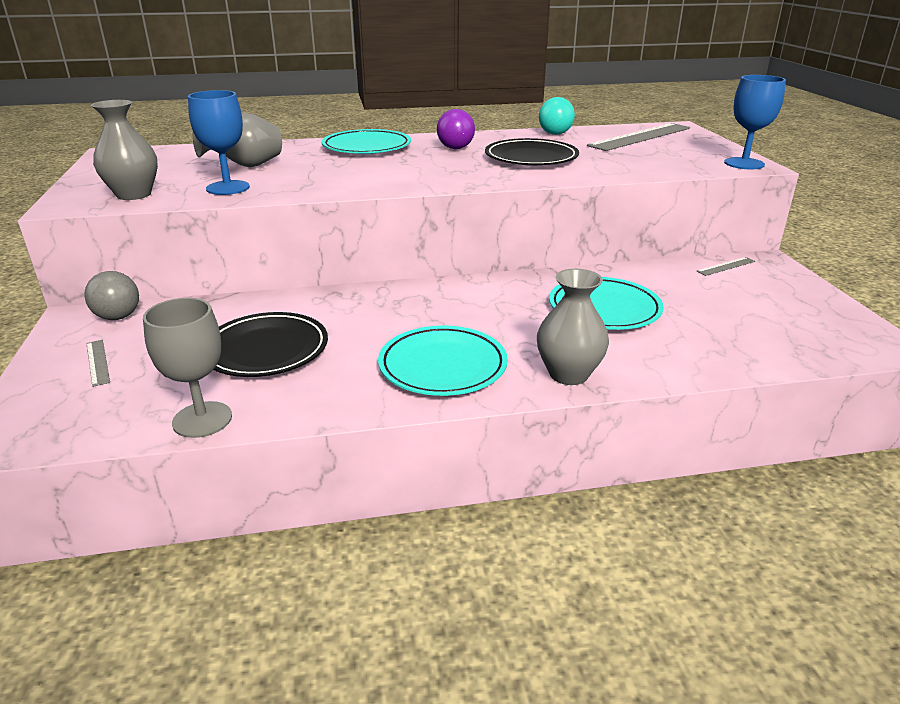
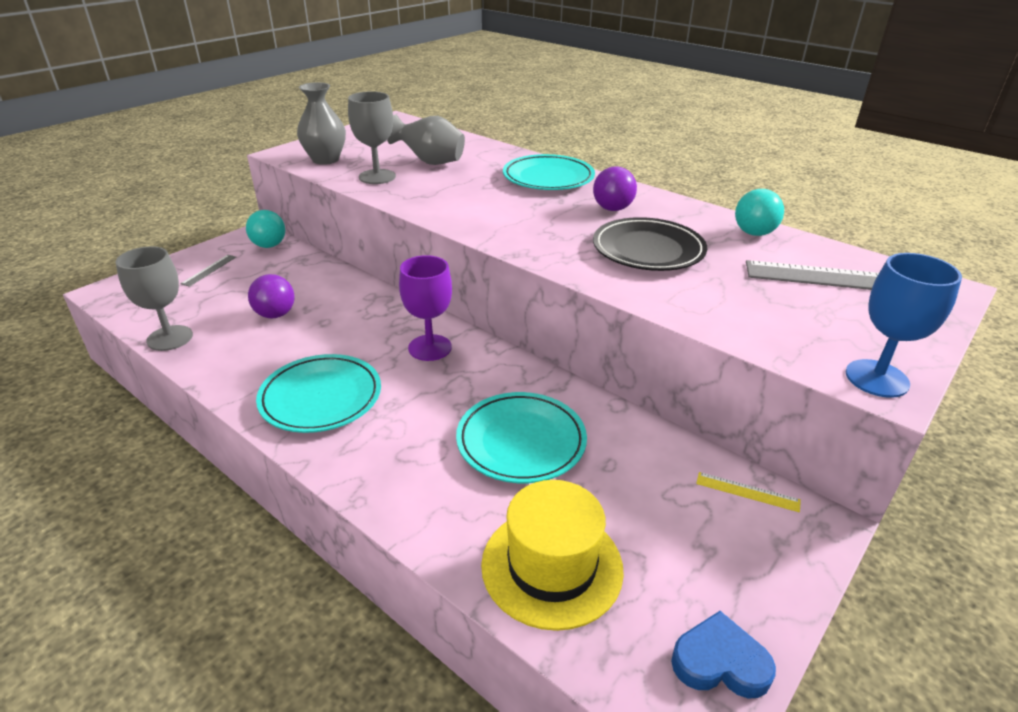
camera: 50 degrees right, 5 degrees up
(118, 317) = (269, 245): grey ball -> turquoise ball
(228, 188) = (377, 177): blue goblet -> grey goblet
(266, 350) = (275, 314): black plate -> purple ball
(441, 301) = (430, 348): none -> purple goblet
(568, 374) = (367, 470): grey vase -> none
(725, 266) = (747, 491): grey ruler -> yellow ruler
(738, 342) = (552, 566): none -> yellow hat
(850, 324) = (720, 662): none -> blue heart

